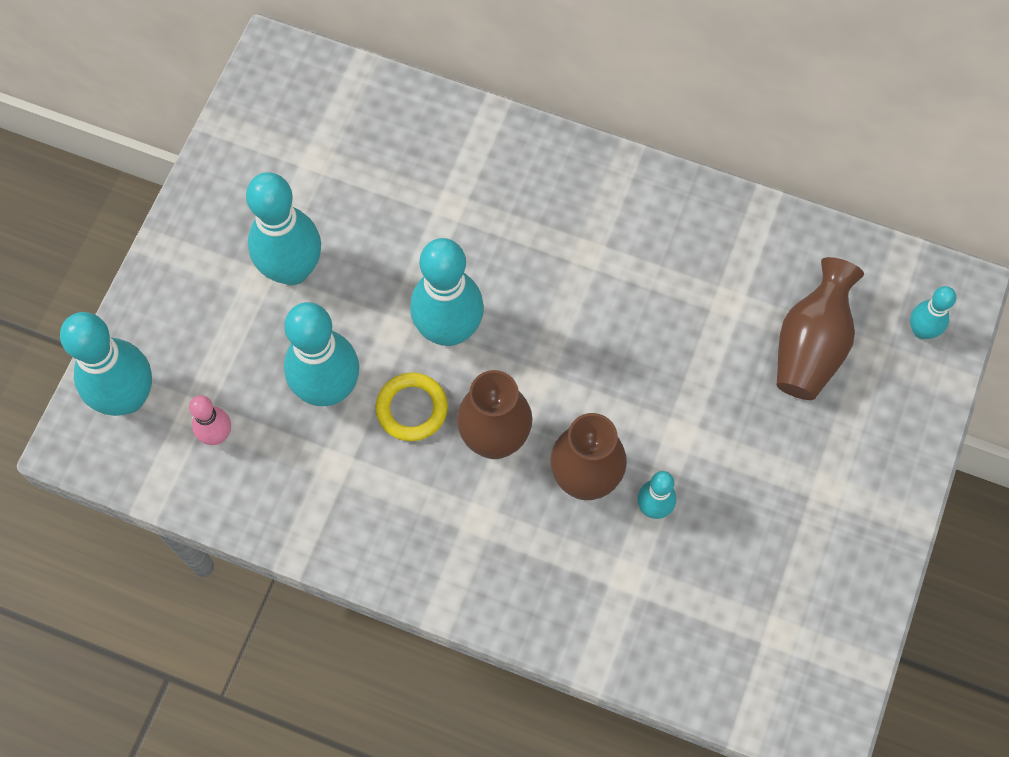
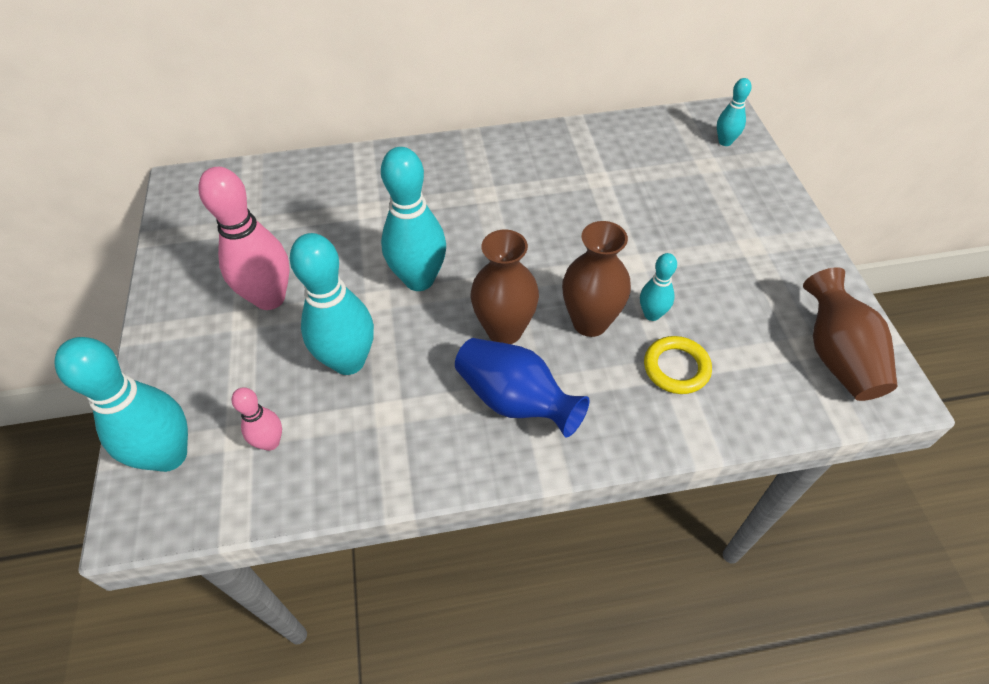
camera: 30 degrees left, 15 degrees down
(292, 269) = (270, 298): turquoise bowling pin -> pink bowling pin
(412, 409) = (426, 342): yellow ring -> yellow ring (676, 368)
(455, 521) = (515, 400): none -> blue vase
(811, 346) = (669, 178): brown vase -> brown vase (837, 355)

